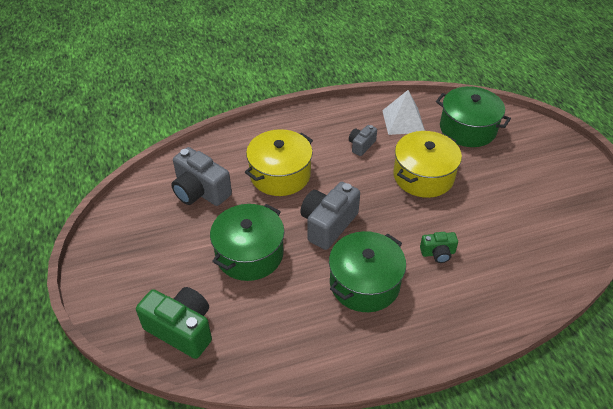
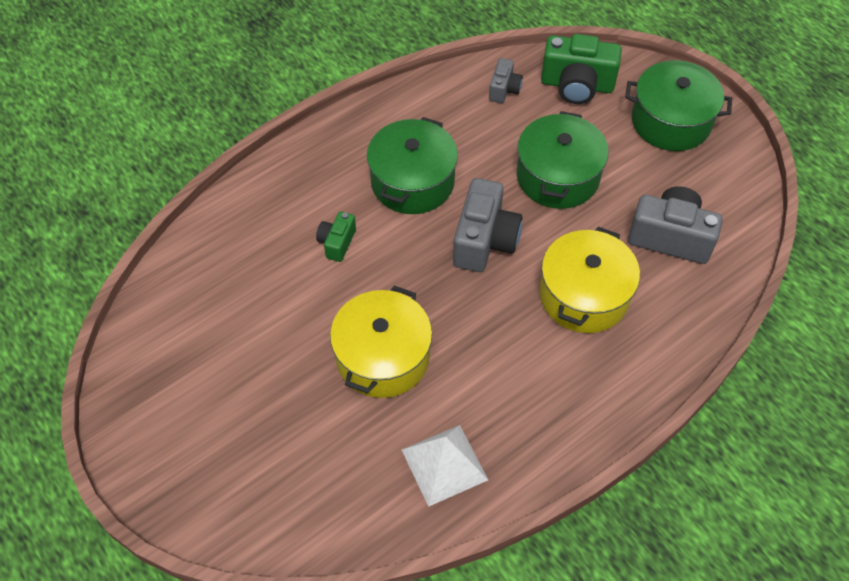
camera: 160 degrees right, 10 degrees up
(361, 145) = (493, 387): grey camera -> grey camera (504, 89)
(438, 253) = (337, 243): green camera -> green camera turned 45 degrees counterclockwise
(468, 129) = (332, 482): green pot -> green pot (671, 121)

